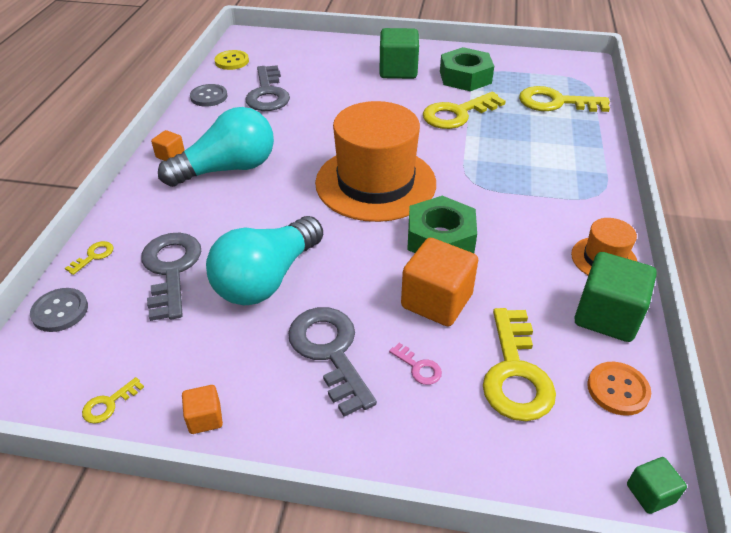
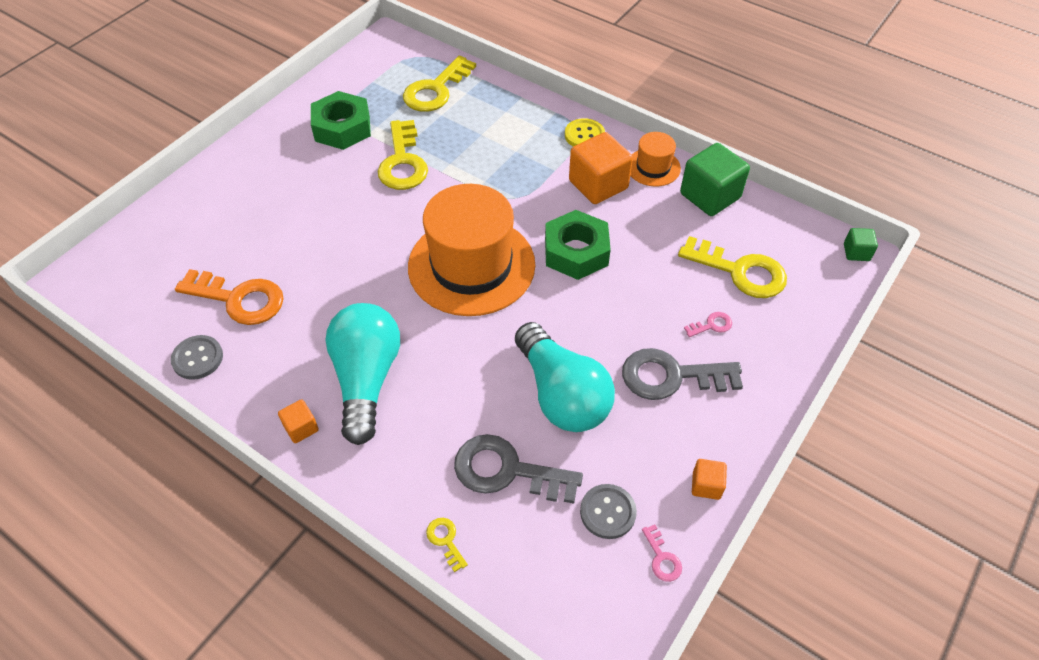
camera: 65 degrees left, 10 degrees up
(60, 311) = (518, 585): grey button -> grey button (608, 512)
(109, 404) = (662, 558): yellow key -> pink key
(232, 61) = (128, 312): yellow button -> yellow button (584, 135)
(268, 93) = (239, 299): grey key -> orange key
(398, 71) = (286, 172): green cube -> none
(436, 301) = (648, 285): orange cube -> orange cube (598, 185)
(617, 389) = (775, 225): orange button -> none

